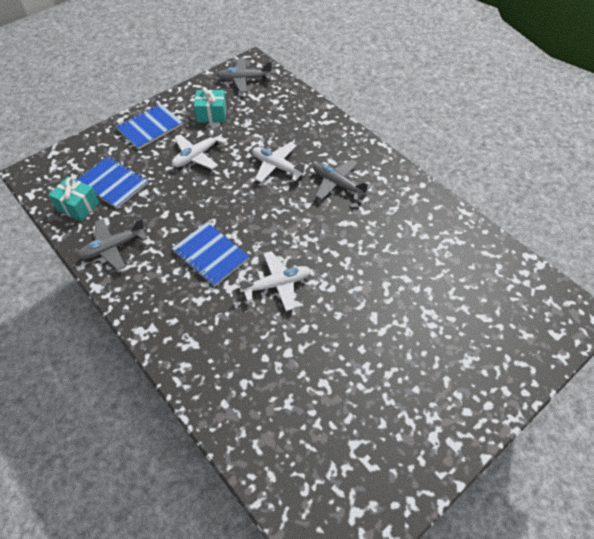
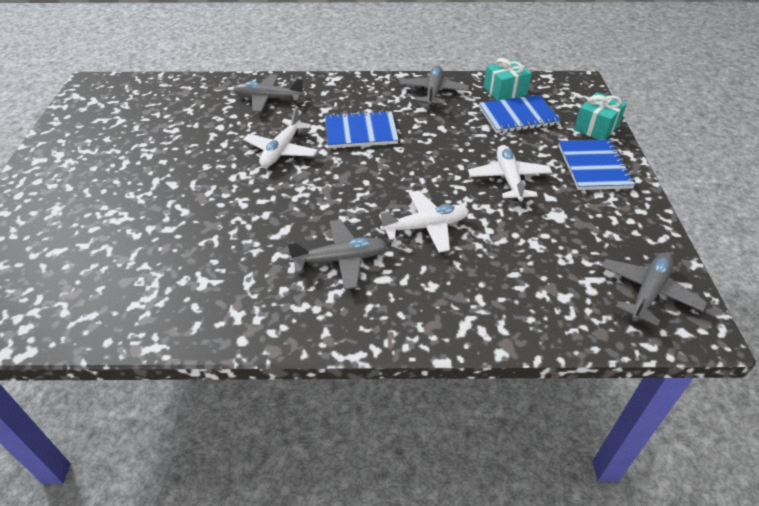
camera: 130 degrees right, 10 degrees down
(212, 114) = (581, 222): turquoise gift -> turquoise gift (596, 128)
(218, 354) = (268, 99): none -> grey plane

